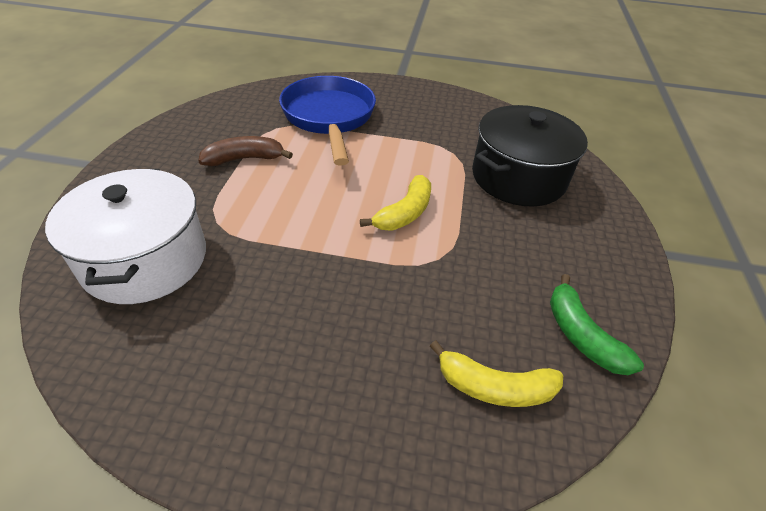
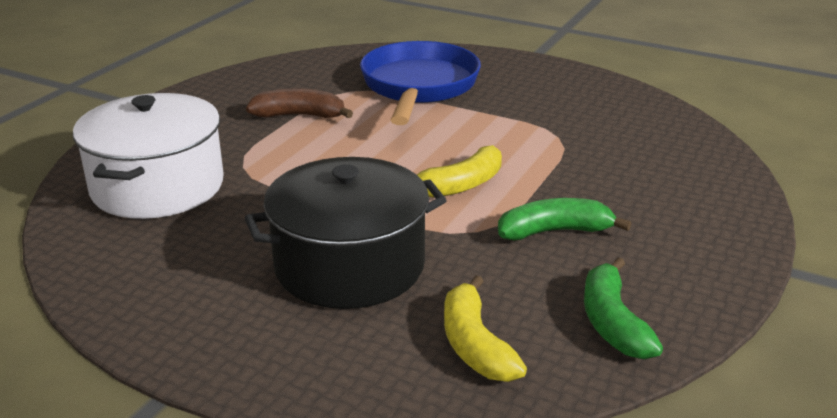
camera: 20 degrees right, 15 degrees down
(494, 387) = (475, 345): yellow banana -> yellow banana turned 45 degrees clockwise
(495, 248) = (554, 231): none -> green banana
(518, 177) = (631, 170): black pot -> black pot (349, 266)

